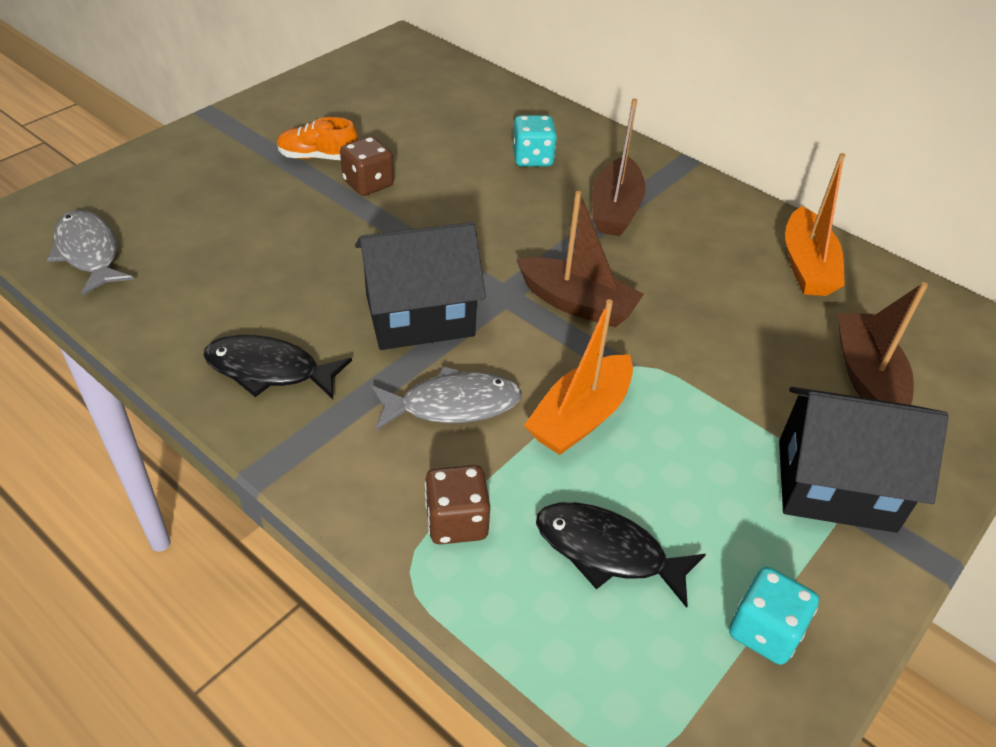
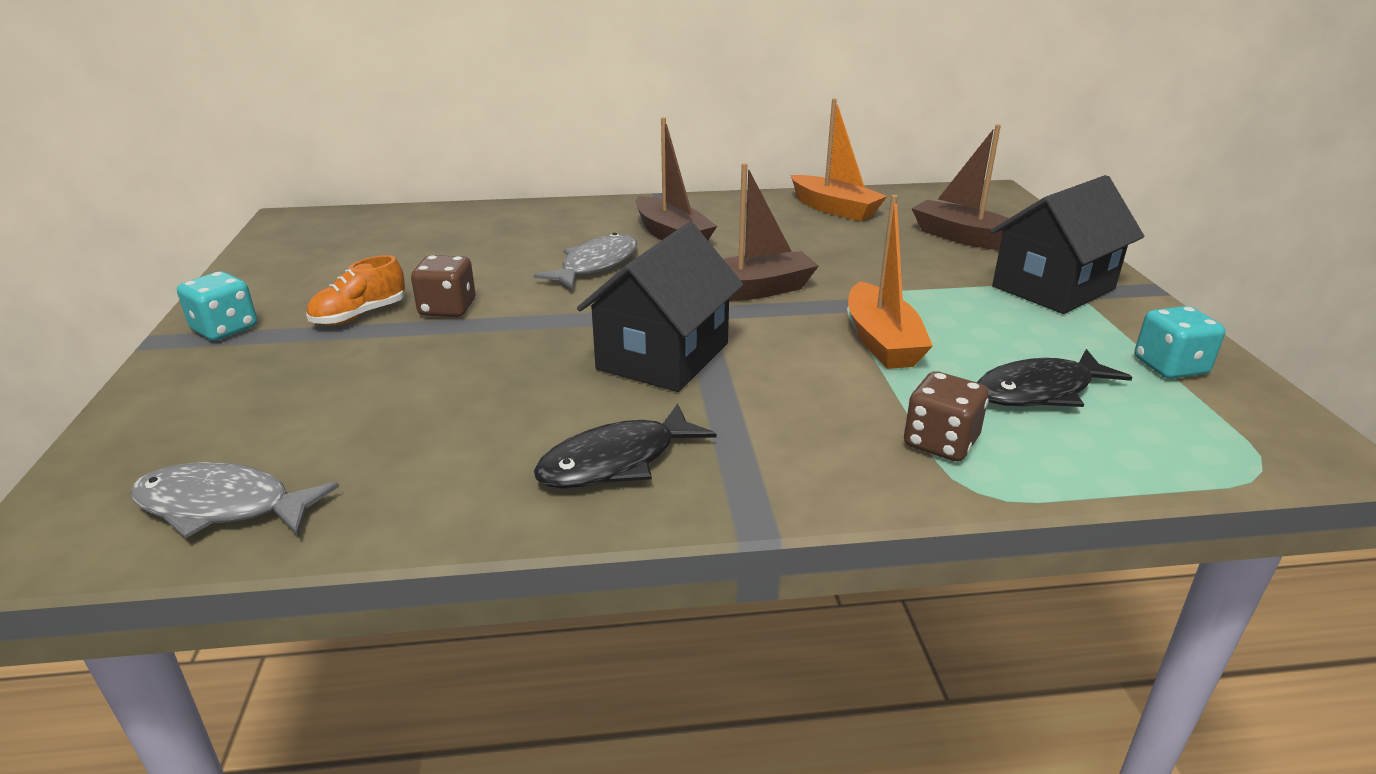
camera: 45 degrees left, 15 degrees down
(453, 405) = (797, 387): grey fish -> grey fish (596, 265)
(532, 158) = (556, 236): turquoise dice -> turquoise dice (225, 329)

